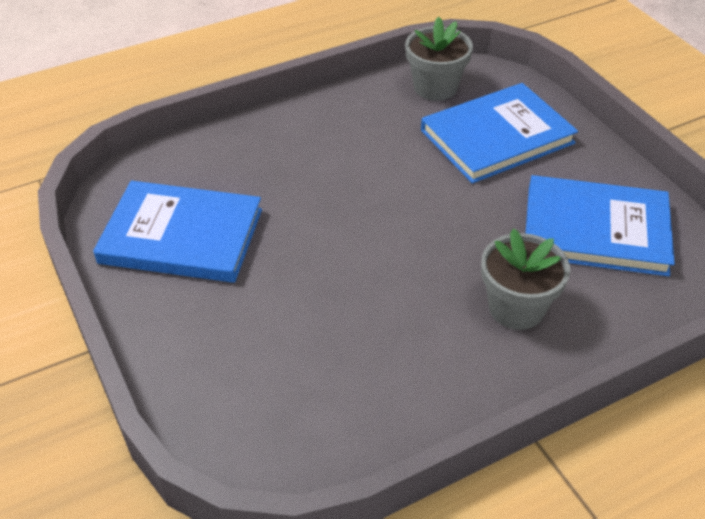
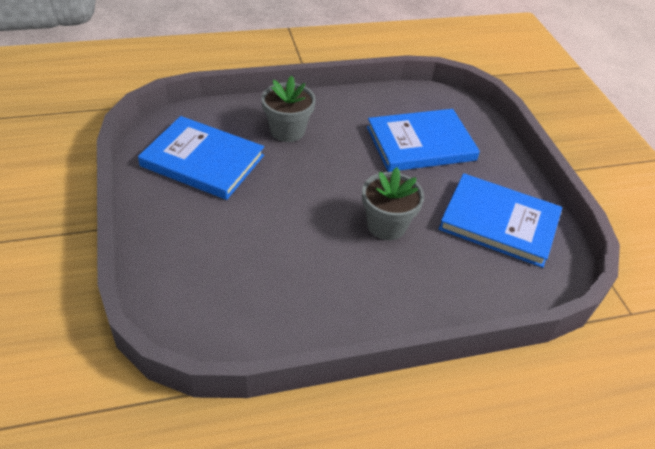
camera: 170 degrees left, 0 degrees up
(435, 87) = (245, 323): grey flower pot -> grey flower pot (386, 225)
(497, 137) = (221, 251): blue book -> blue book (420, 144)

